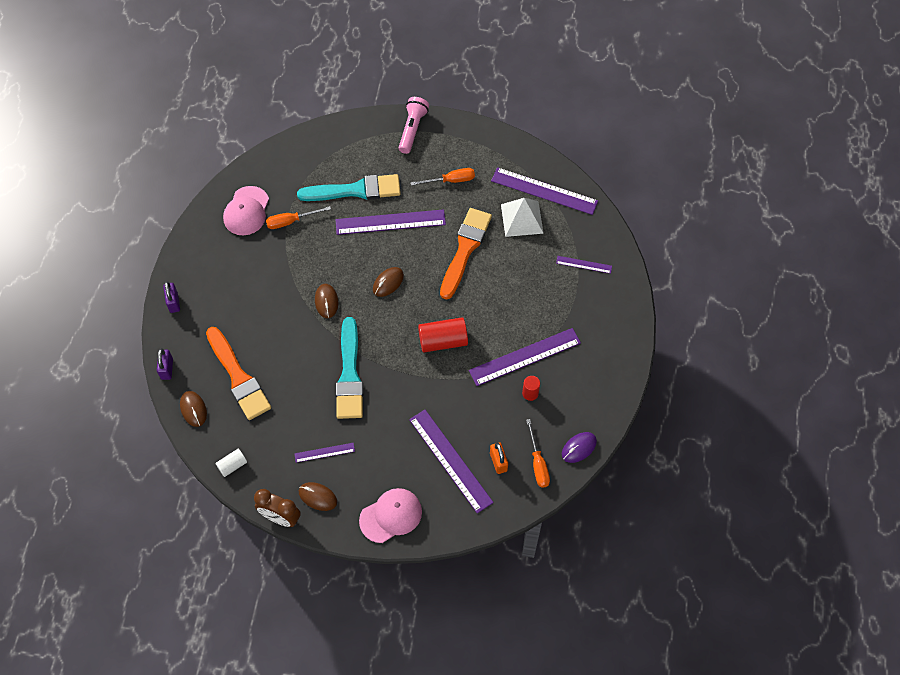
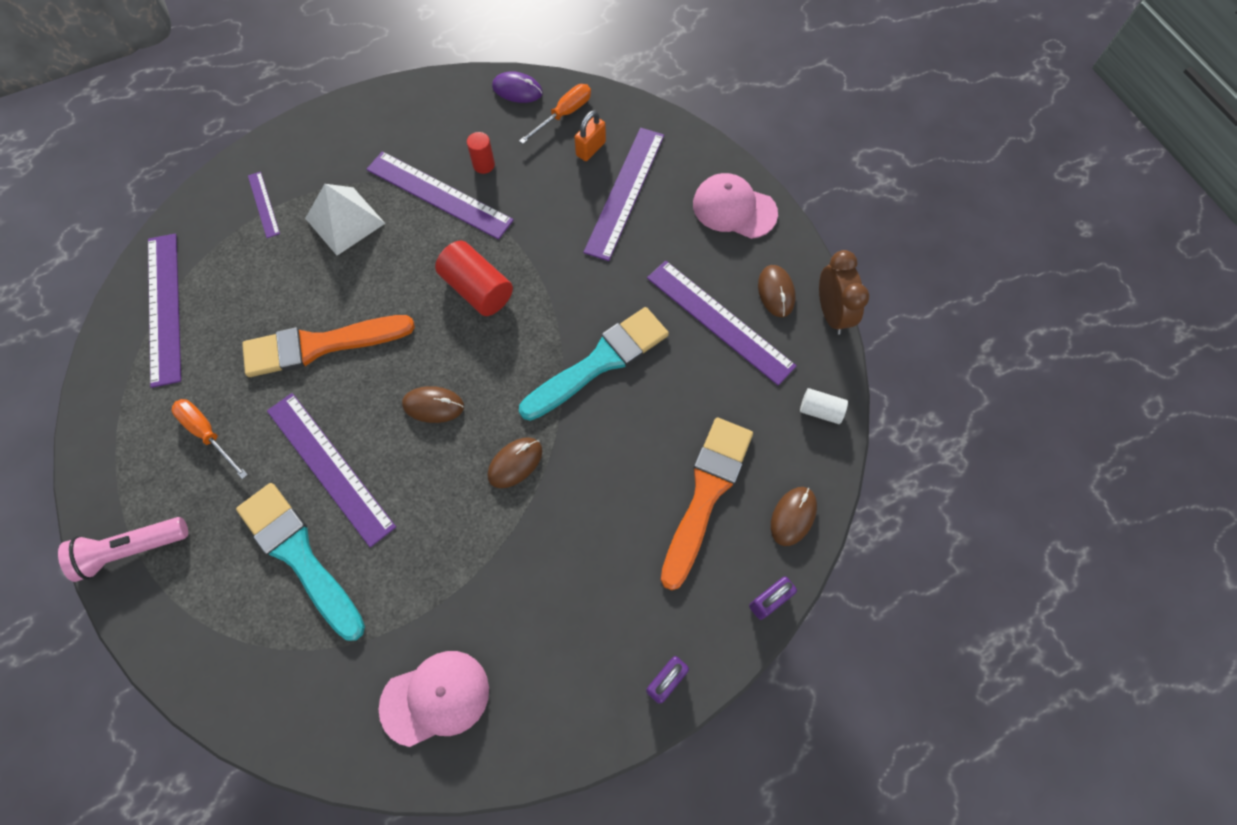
camera: 125 degrees left, 5 degrees up
(291, 221) = (412, 611): orange screwdriver -> none
(324, 452) = (720, 321): purple ruler -> purple ruler, size x2.01
(522, 218) = (228, 308): white pyramid -> white pyramid (345, 220)

